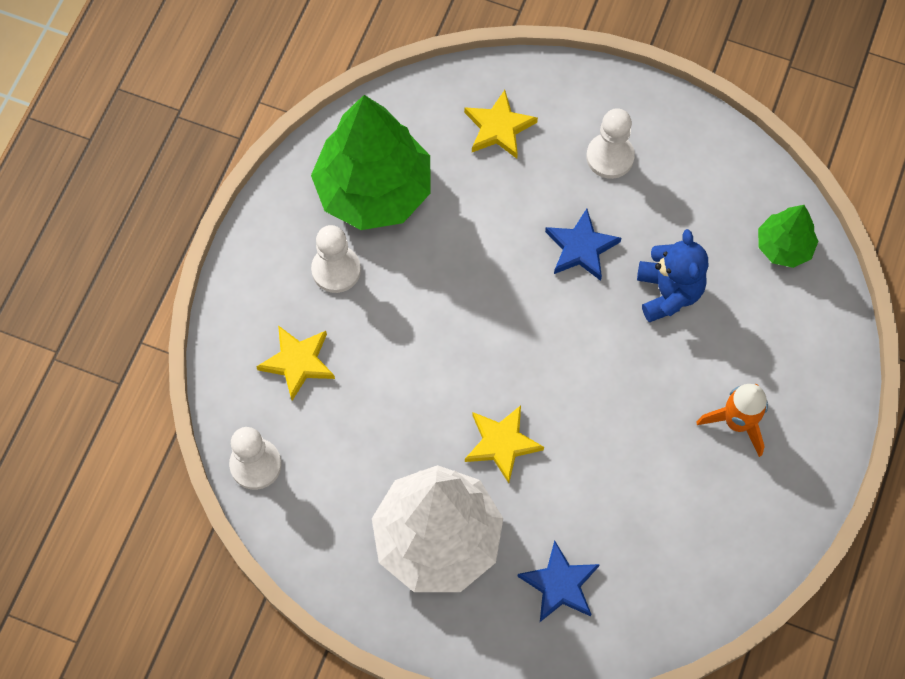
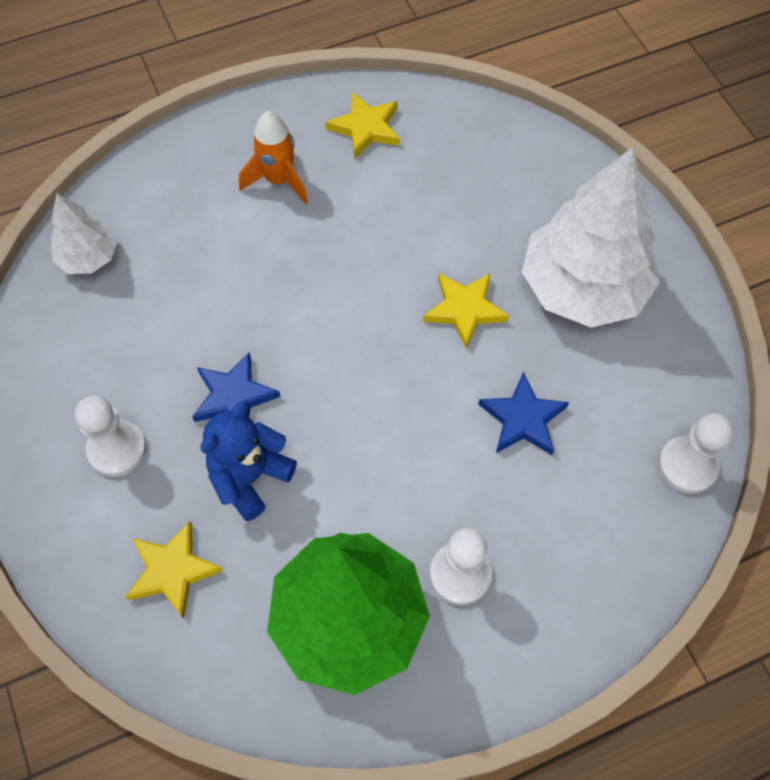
camera: 135 degrees left, 5 degrees down
(298, 362) = (573, 520): yellow star -> yellow star (366, 128)
(559, 584) = (521, 190): blue star -> blue star (523, 419)
(668, 292) = (212, 302): blue teddy bear -> blue teddy bear (250, 477)
(783, 247) = (89, 257): green tree -> white tree

